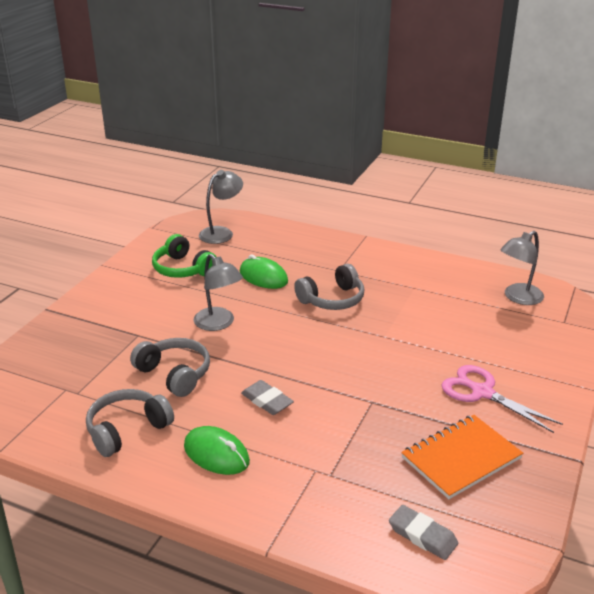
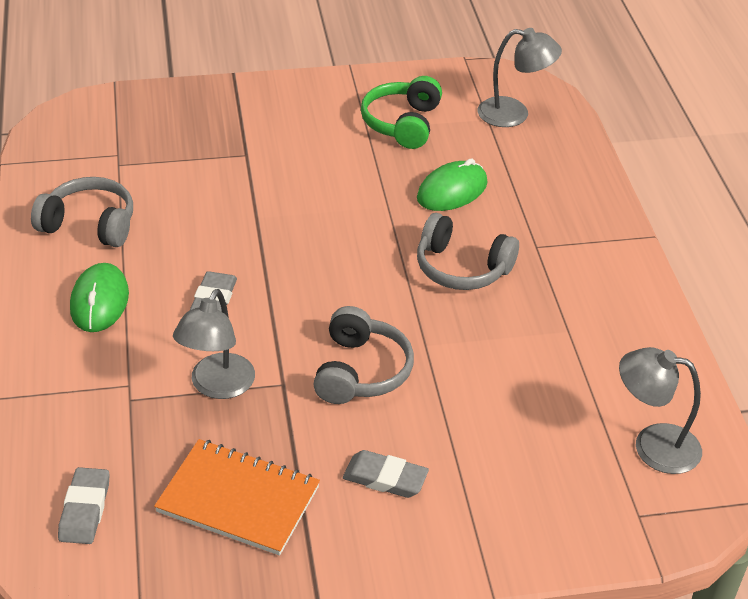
camera: 55 degrees right, 10 degrees up
(174, 374) = (202, 212): grey headphones -> grey headphones (361, 371)
(219, 324) = (321, 201): grey lamp -> grey lamp (217, 386)
(263, 277) = (452, 191): green mouse -> green mouse turned 45 degrees clockwise
(482, 392) = (385, 478): pink scissors -> grey eraser

